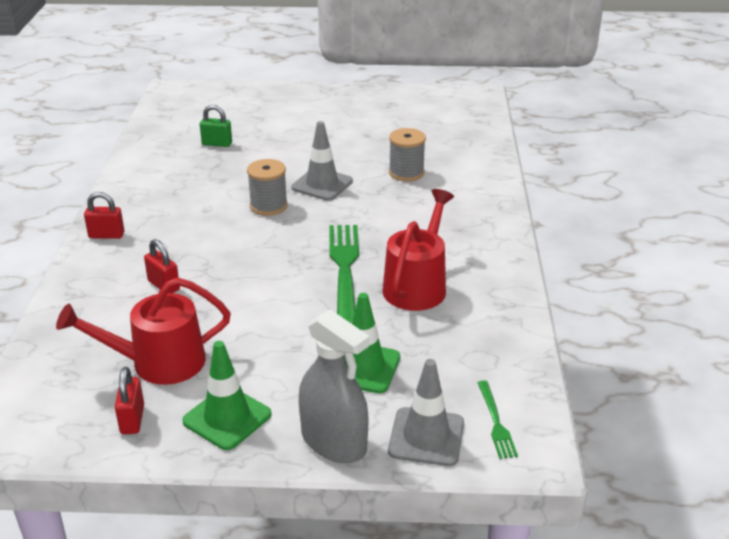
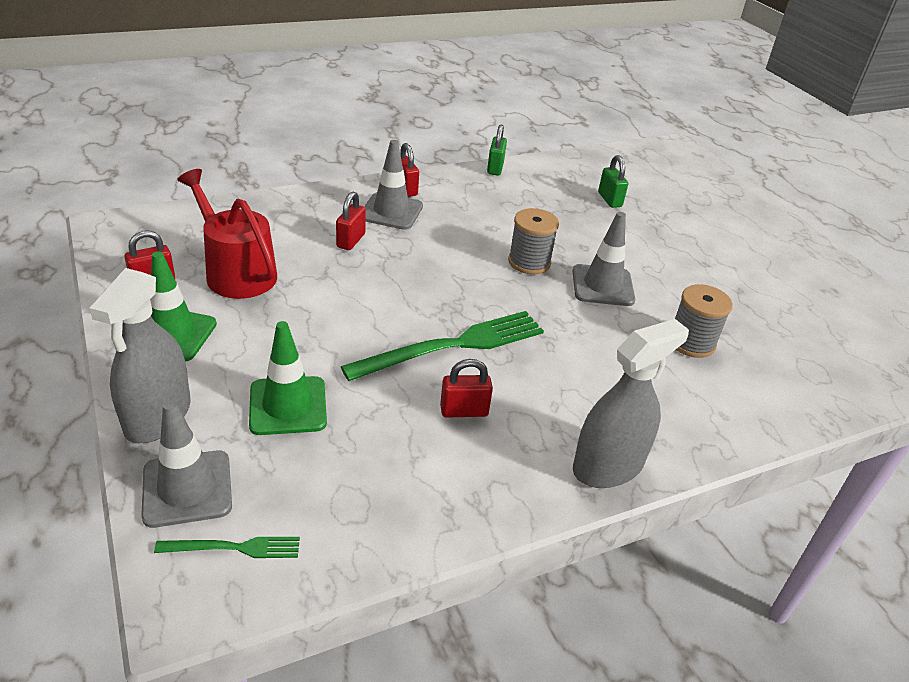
camera: 60 degrees right, 5 degrees up
(118, 180) = (495, 168): none -> green padlock
(137, 252) = (391, 211): none -> grey traffic cone
(417, 285) = (464, 411): red watering can -> red padlock
(496, 422) = (234, 548): green fork -> green fork turned 150 degrees counterclockwise
(498, 244) = (608, 466): none -> grey spray bottle

